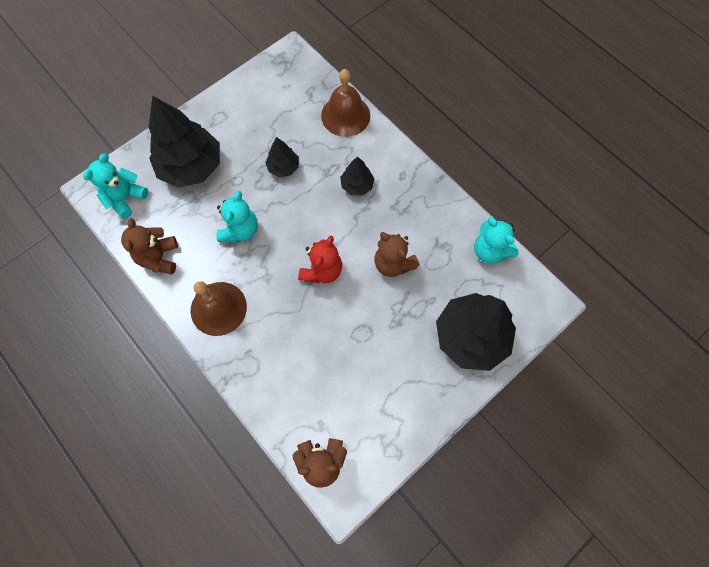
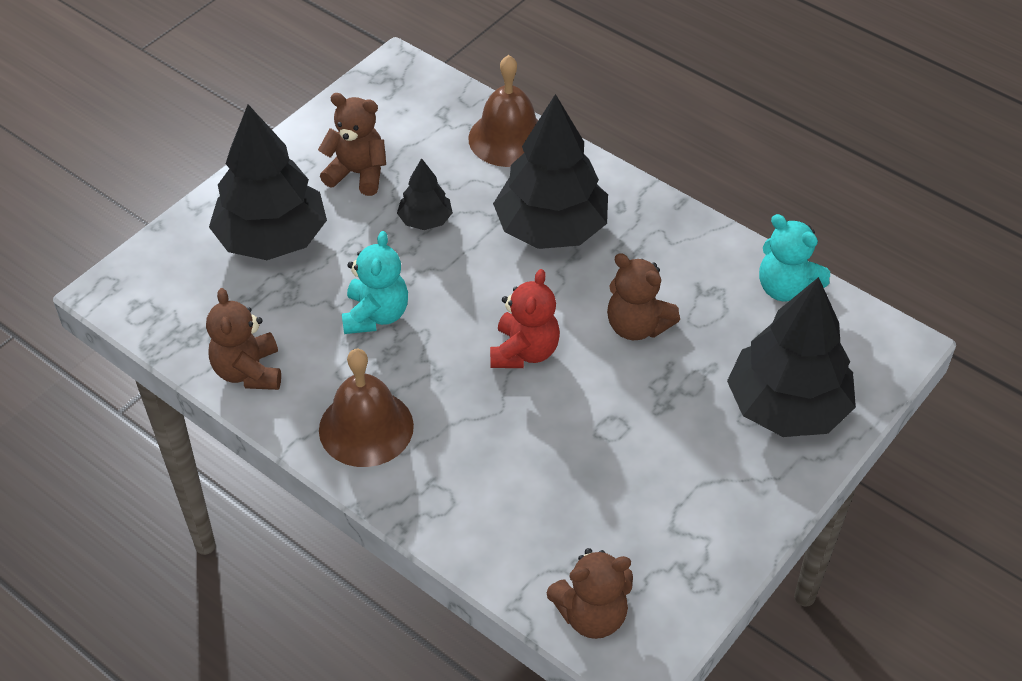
camera: 10 degrees left, 20 degrees down
(125, 198) = (171, 297): turquoise teddy bear -> none
(250, 127) = (358, 174): none -> brown teddy bear
(357, 185) = (551, 229): black tree -> black tree, size x2.06

